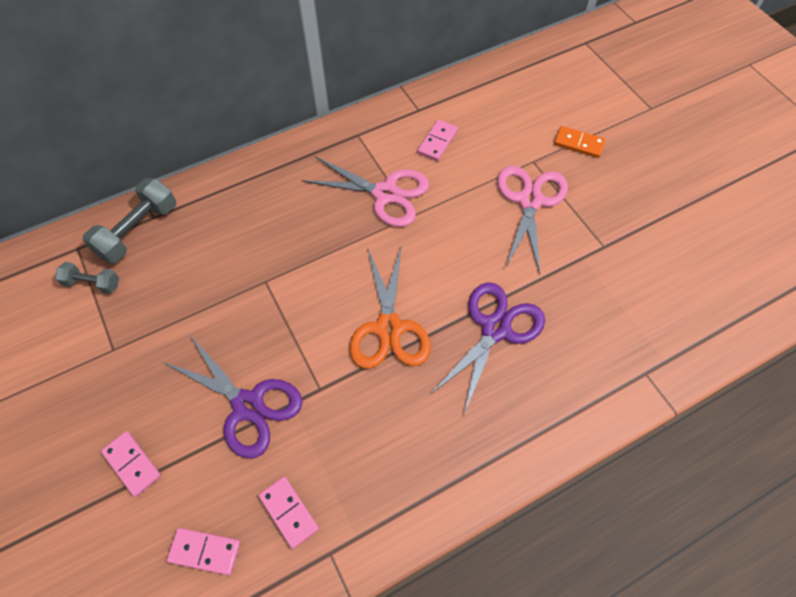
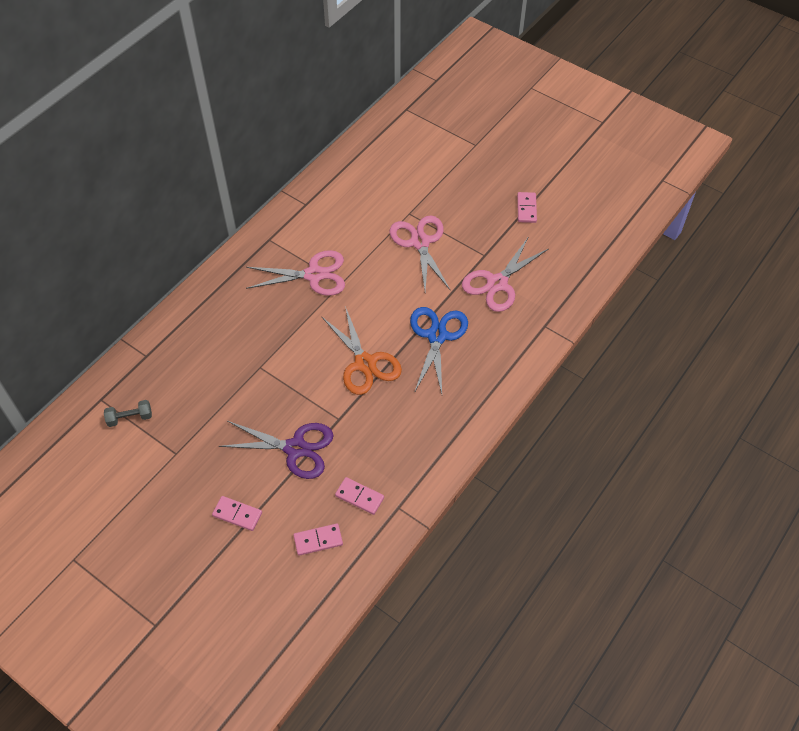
camera: 25 degrees left, 5 degrees down
(138, 231) = (141, 369): grey dumbbell -> none
(437, 142) = (332, 223): pink domino -> pink domino (526, 209)
(495, 329) = (437, 336): purple scissors -> blue scissors
(579, 143) = (435, 189): orange domino -> none
(605, 289) = (497, 283): none -> pink scissors

